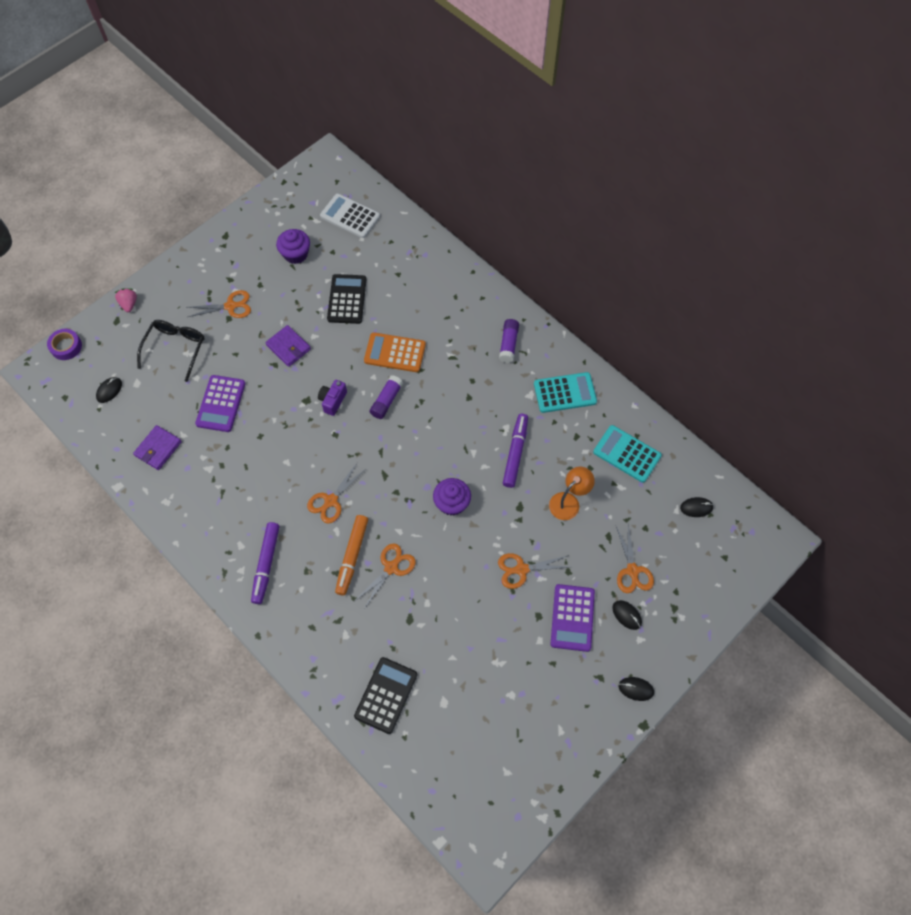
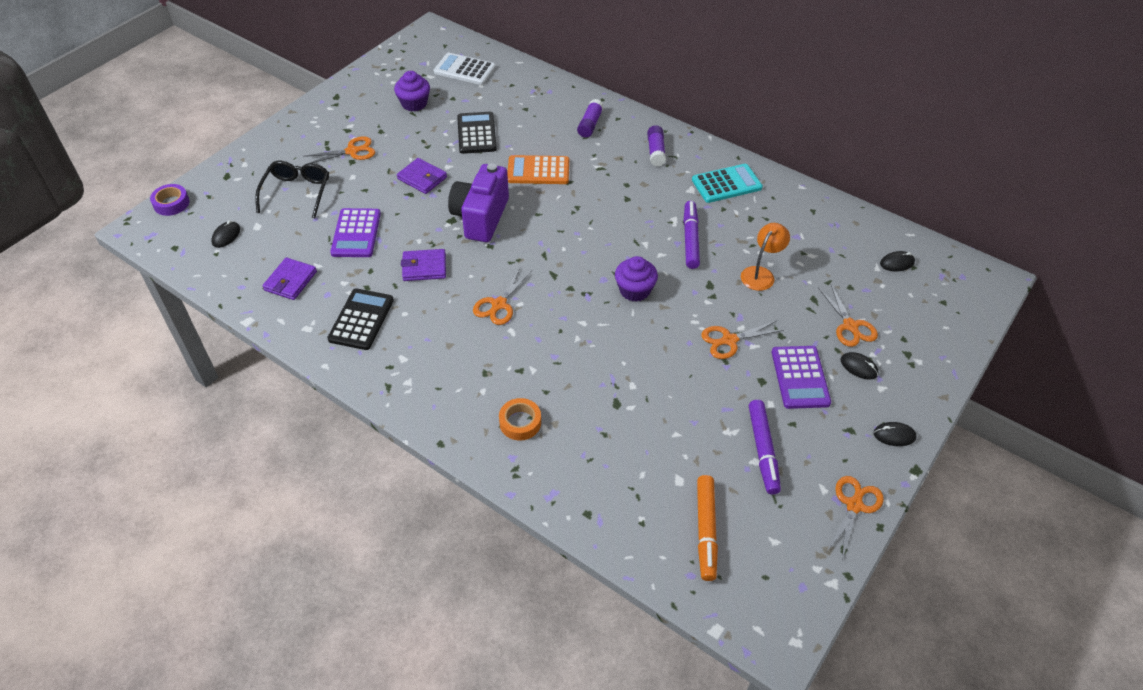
camera: 10 degrees left, 15 degrees down
(129, 304) = (239, 161): pink strawberry -> none
(266, 564) = (436, 372): purple marker -> purple marker (763, 450)
(274, 450) = (424, 267): none -> purple wallet
(326, 626) = (520, 422): none -> orange tape
(333, 401) = (481, 217): purple camera -> purple camera, size x2.02
(352, 556) = (535, 352): orange marker -> orange marker (705, 530)
(386, 401) = (539, 211): purple glue stick -> purple glue stick (590, 124)
(386, 695) = (608, 482): black calculator -> black calculator (361, 319)
(391, 567) = (582, 357): orange scissors -> orange scissors (854, 505)
(627, 454) = (808, 226): turquoise calculator -> none

